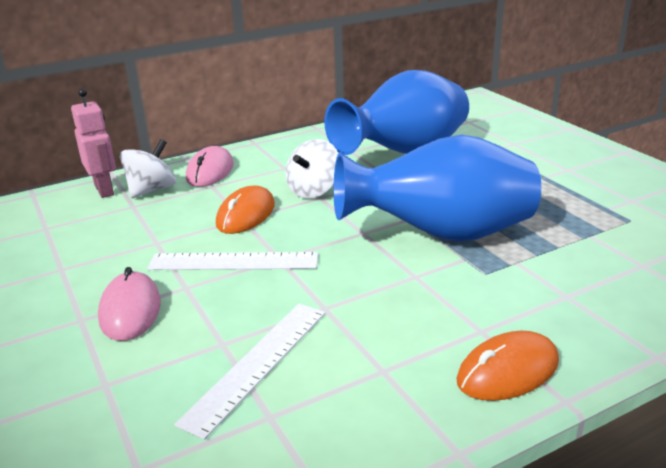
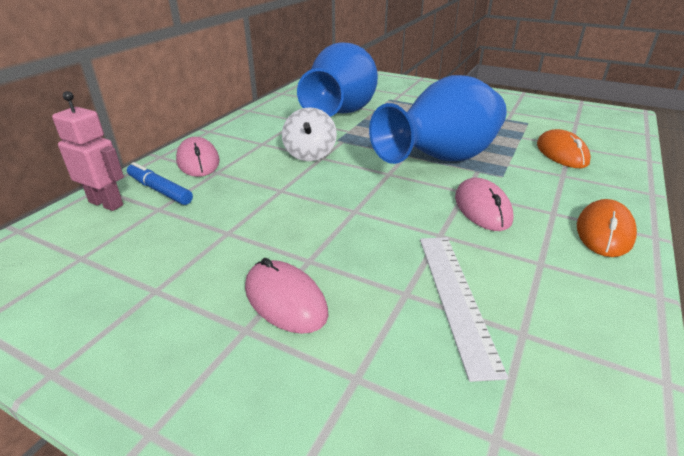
camera: 35 degrees left, 5 degrees up
(151, 190) = (160, 190): white spinning top -> blue marker
(233, 261) = (321, 225): white ruler -> none
(246, 215) = (279, 186): orange mouse -> orange mouse (561, 153)
(406, 298) = (482, 208): none -> pink mouse

